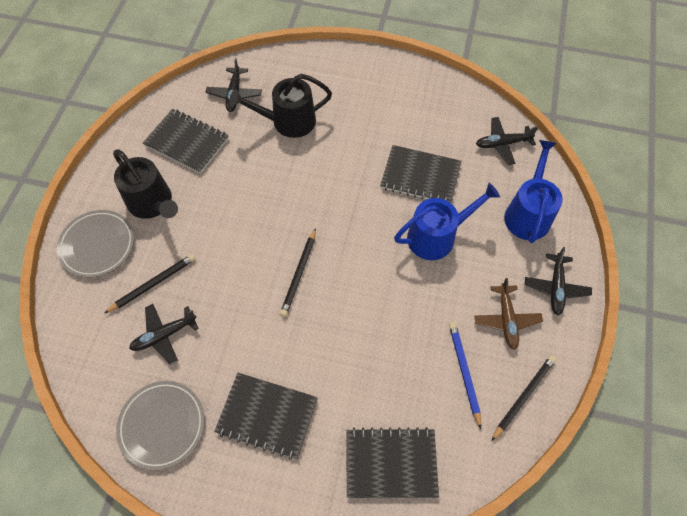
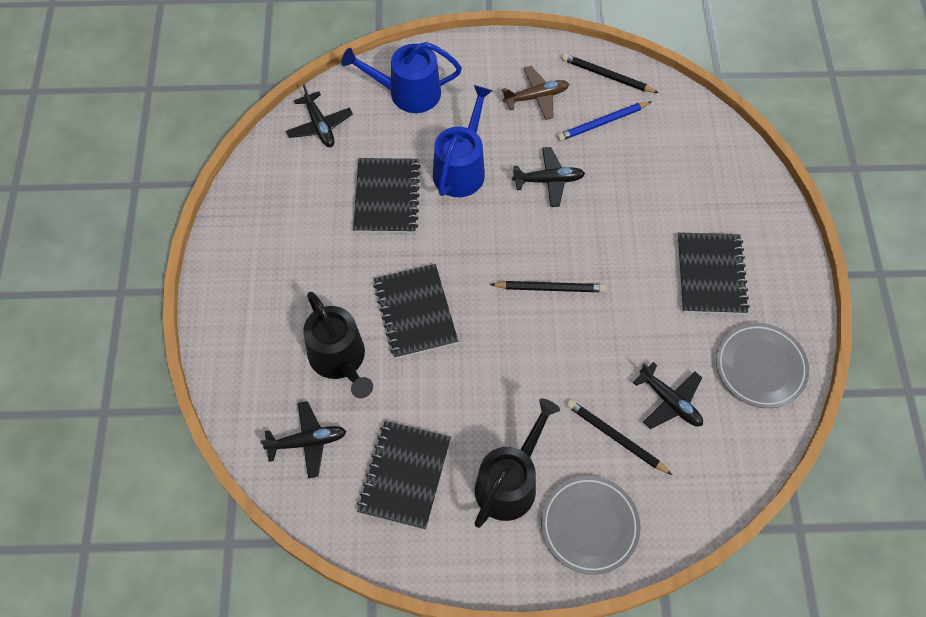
camera: 105 degrees left, 0 degrees up
(391, 463) = (708, 164): black notebook -> black notebook (415, 312)
(436, 236) = (461, 168): blue watering can -> blue watering can turned 60 degrees clockwise
(555, 287) = (488, 62): black plane -> black plane (549, 180)

